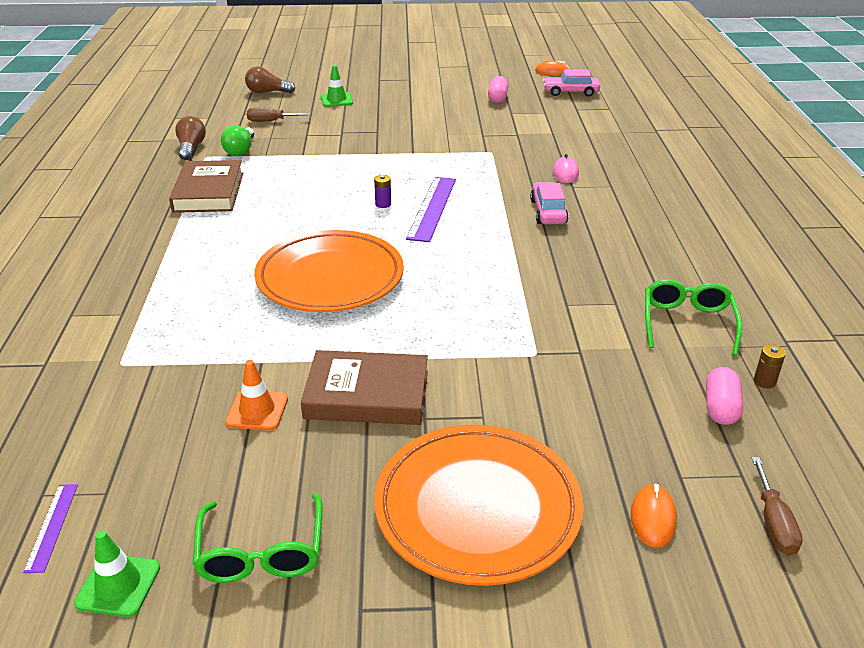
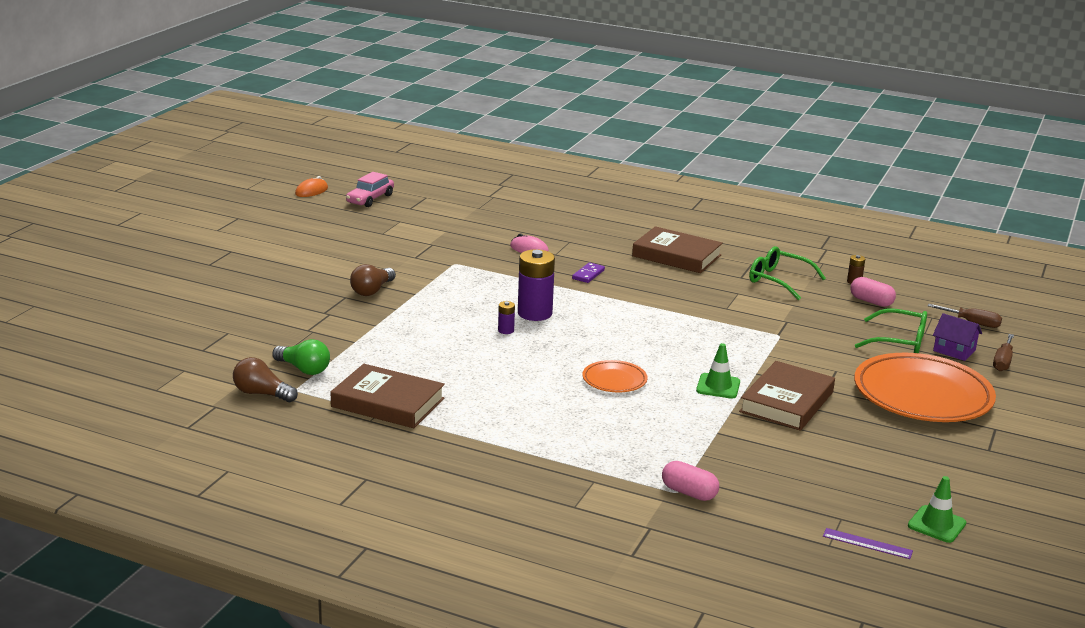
camera: 65 degrees left, 10 degrees down
(257, 410) = (779, 445): orange traffic cone -> none
(261, 552) = (928, 470): green glasses -> green glasses (899, 341)
(267, 92) = (155, 325): brown light bulb -> brown light bulb (372, 290)
(271, 121) = (245, 340): brown screwdriver -> brown screwdriver (1002, 362)
(330, 278) = (614, 380): orange plate -> orange plate, size x0.47
(336, 100) = (235, 296): green traffic cone -> green traffic cone (718, 386)
(432, 208) = (535, 313): purple ruler -> purple battery
(497, 98) = (340, 229): pink capsule -> pink capsule (689, 493)
(548, 212) = (588, 274): pink car -> purple domino
(653, 518) = (954, 350): orange mouse -> purple house
(661, 246) = (676, 255): none -> brown book

